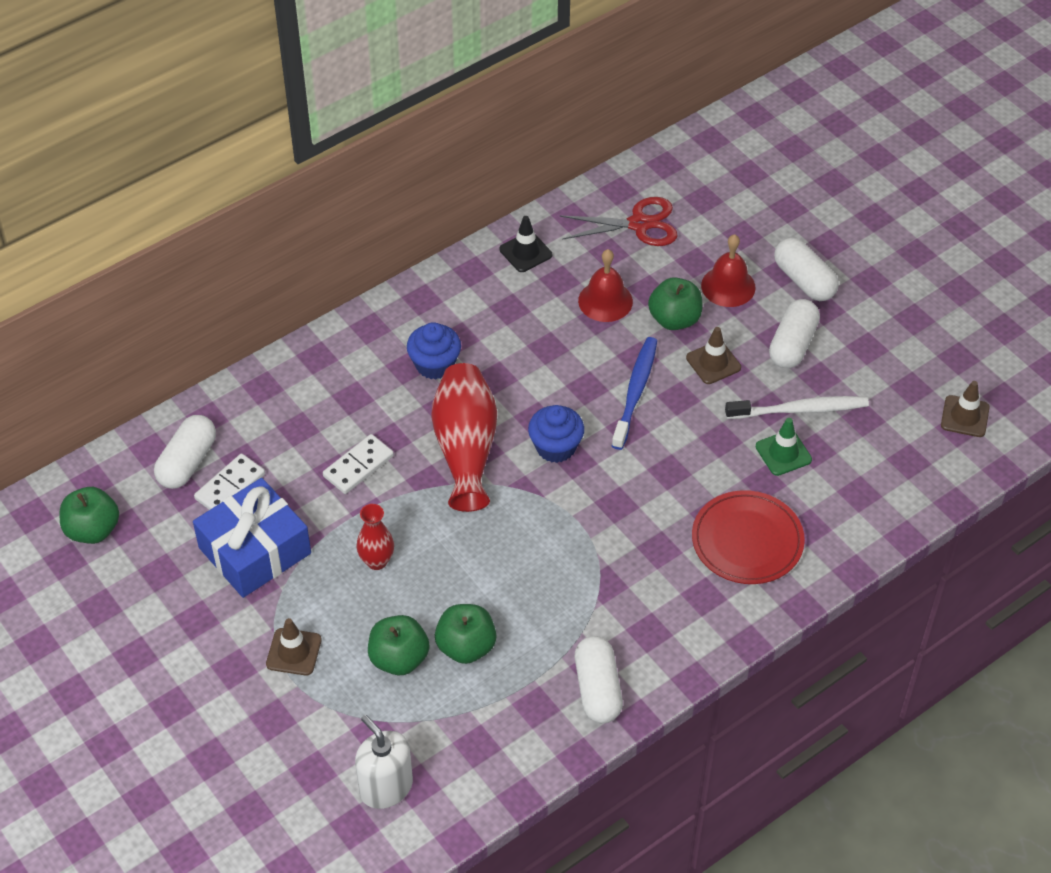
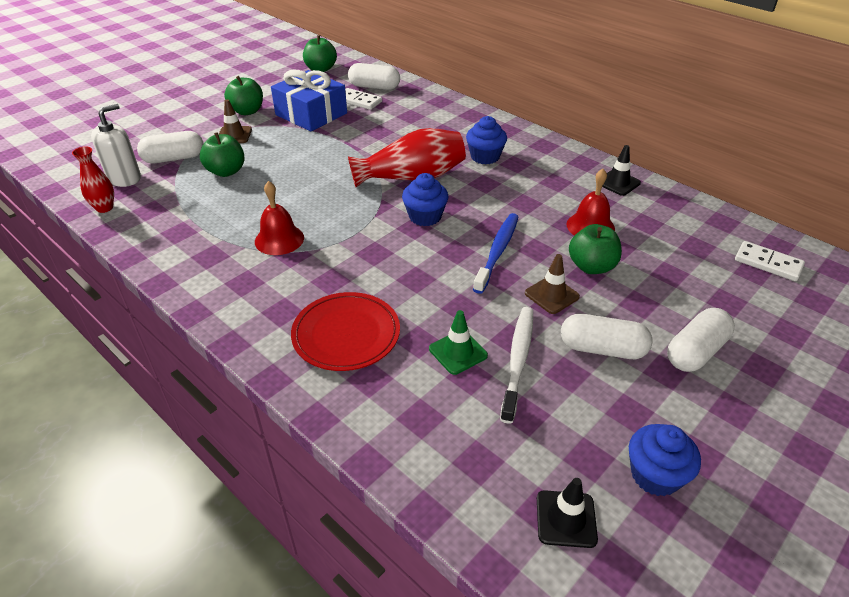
camera: 80 degrees right, 10 degrees down
(358, 466) = (385, 139): white domino -> white domino (768, 263)
(377, 561) = (306, 154): red vase -> red vase (104, 208)
(466, 647) = (234, 196): green apple -> green apple (247, 111)
(597, 689) = (190, 260): white capsule -> white capsule (174, 158)
(635, 392) = (497, 252): blue toothbrush -> blue toothbrush turned 75 degrees counterclockwise
(639, 224) = (691, 236): red scissors -> none
(728, 286) = (652, 297): red bell -> red bell (279, 239)
(800, 410) = (518, 360): white toothbrush -> white toothbrush turned 150 degrees counterclockwise
(930, 351) = (655, 475): none -> blue cupcake
(965, 416) = (566, 519): brown traffic cone -> black traffic cone

